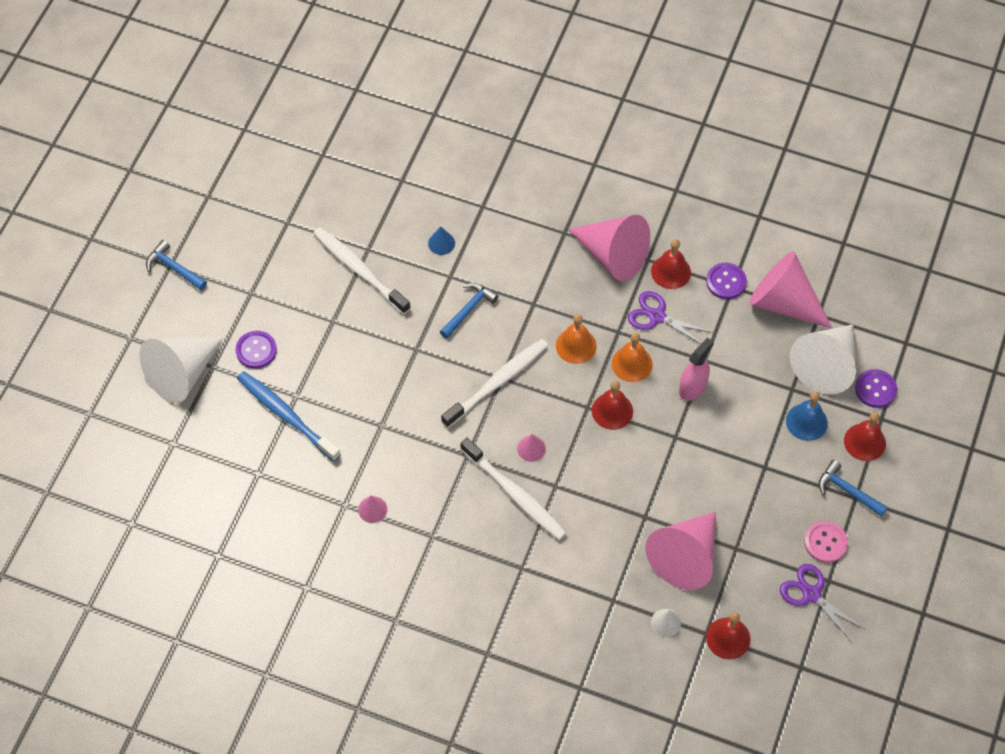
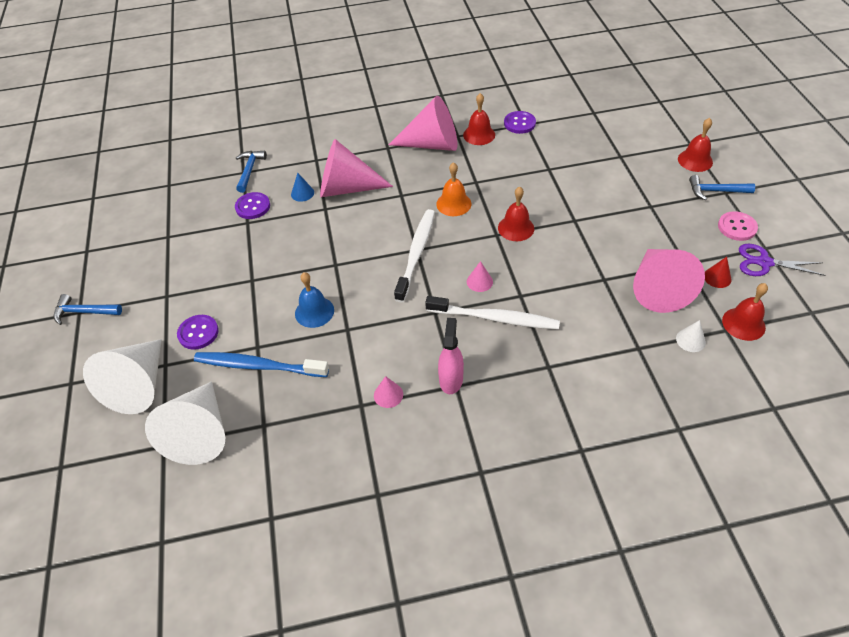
camera: 30 degrees left, 10 degrees down
(359, 270) = (249, 238): white toothbrush -> none
(468, 310) = (356, 221): blue hammer -> blue hammer (249, 170)
(632, 364) = (502, 195): orange bell -> none
(657, 316) = (493, 161): purple scissors -> none
(692, 387) = (556, 187): pink spray bottle -> pink spray bottle (451, 379)
(751, 581) = (717, 277): none -> red cone
(783, 302) = (566, 117): pink cone -> pink cone (346, 188)
(806, 422) = (648, 168): blue bell -> blue bell (314, 312)
(826, 365) = (626, 134): white cone -> white cone (200, 433)
(875, 389) = (669, 131): purple button -> purple button (253, 207)

